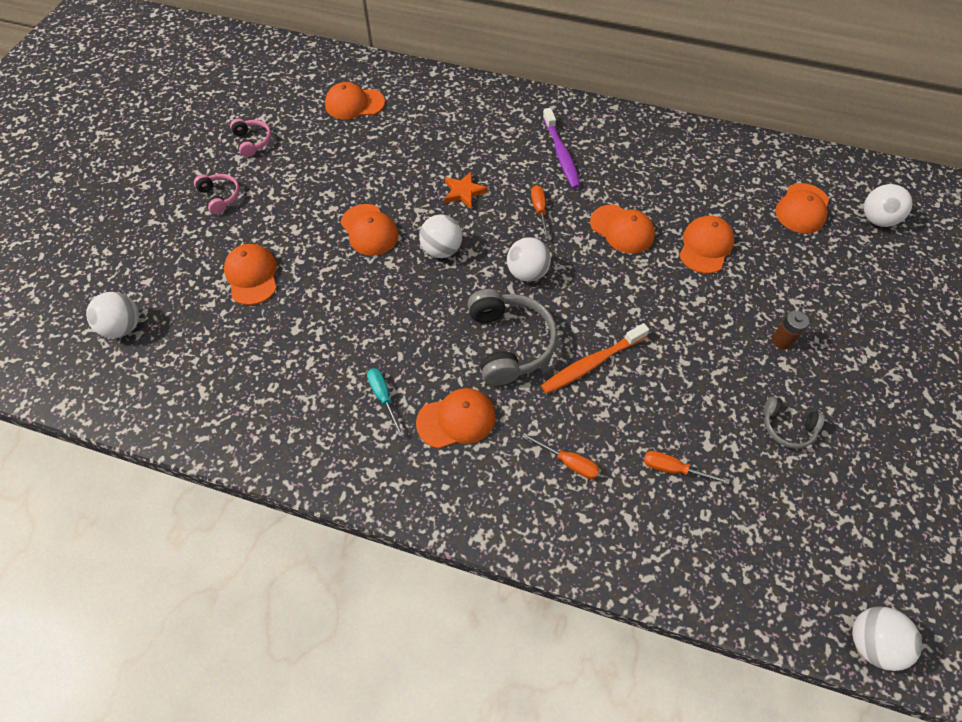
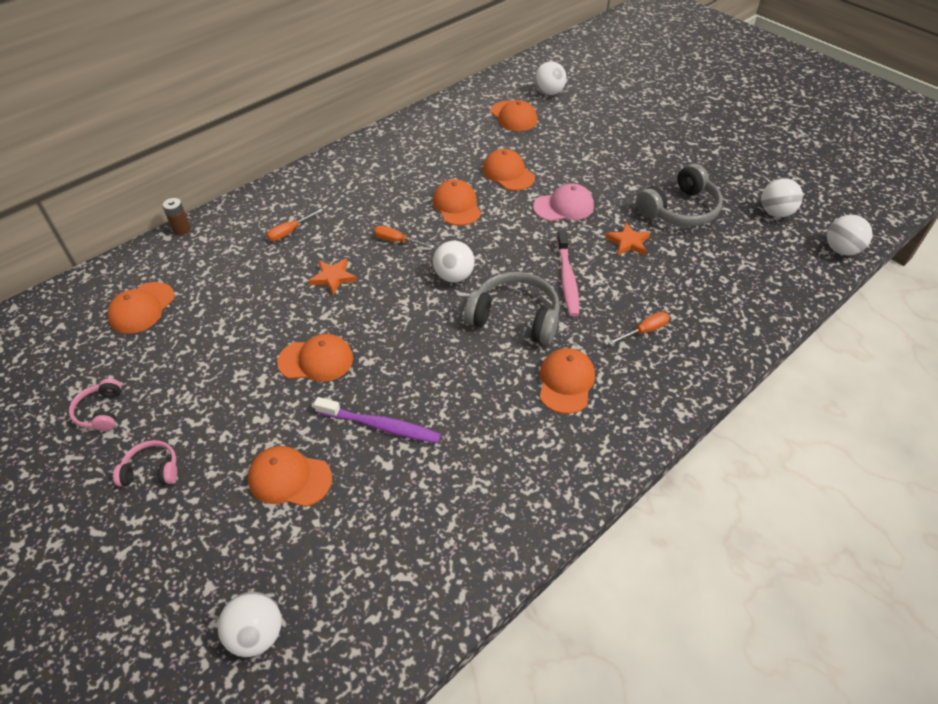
camera: 60 degrees left, 10 degrees down
(253, 141) = (100, 411): pink headphones -> pink headphones turned 105 degrees counterclockwise
(383, 397) = (511, 424): turquoise screwdriver -> none
(441, 250) = (384, 319): white ball -> white ball (775, 213)
(561, 154) = (350, 202): purple toothbrush -> purple toothbrush (381, 426)
(592, 363) = (567, 279): orange toothbrush -> pink toothbrush
(622, 229) = (456, 205): orange cap -> orange cap turned 90 degrees counterclockwise
(673, 469) = (681, 278): orange screwdriver -> orange screwdriver (290, 232)
(689, 396) = (628, 242): none -> orange star
(696, 315) = (564, 206): none -> pink cap
(781, 341) = (612, 179): brown battery -> brown battery (182, 230)
(787, 427) = (679, 210): grey headphones -> grey headphones, size x1.87

